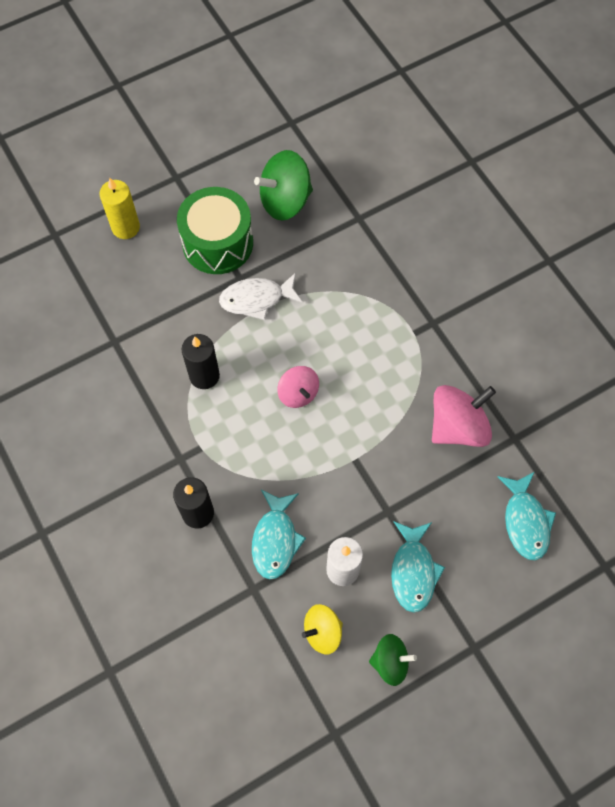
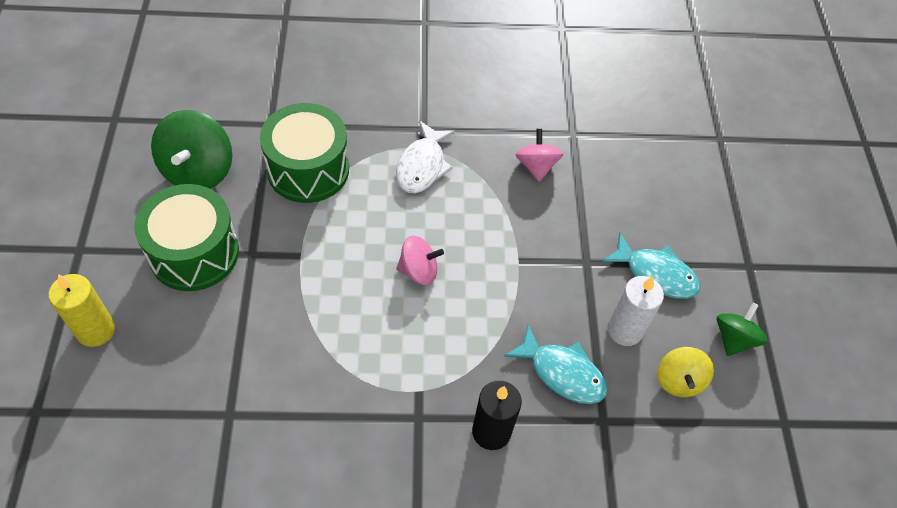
camera: 65 degrees left, 10 degrees down
(204, 376) = (339, 345): black candle -> none
(256, 299) = (288, 252): white fish -> white fish (422, 166)
(336, 268) = (308, 169): none -> green drum
(458, 426) = (536, 166): pink spinning top -> pink spinning top, size x0.61
(525, 521) = (653, 168): turquoise fish -> none

